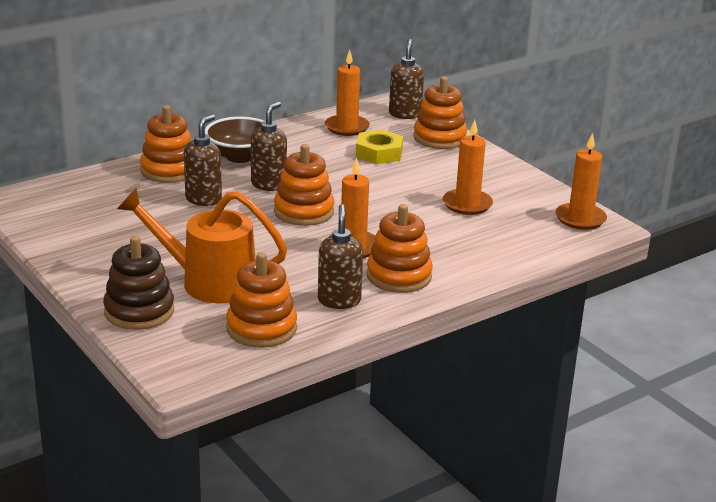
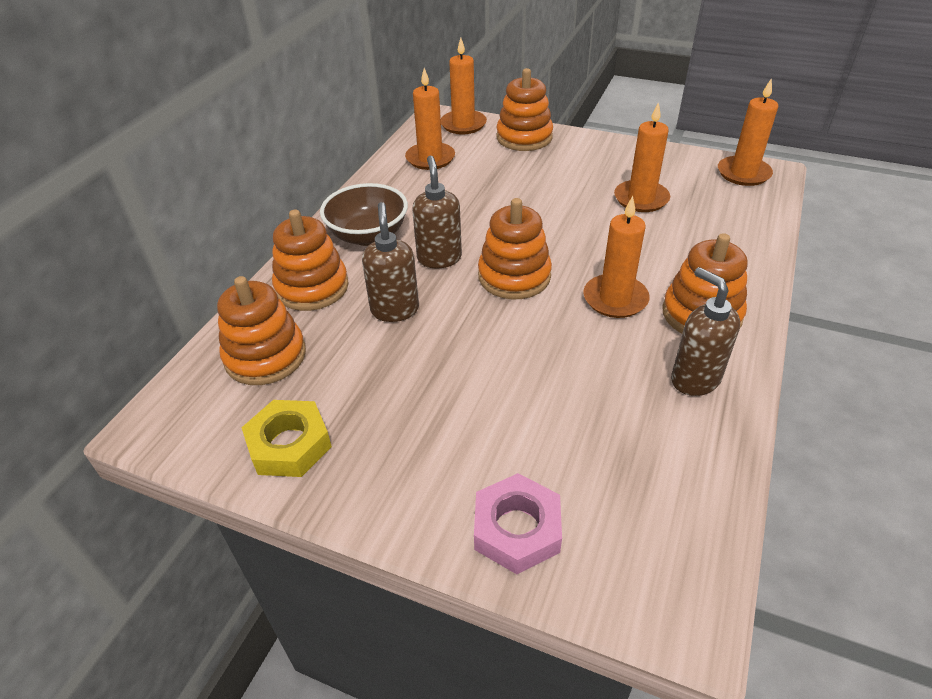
camera: 30 degrees left, 15 degrees up
(139, 311) = (517, 529): brown stacking toy -> pink nut
(207, 281) = (536, 430): orange watering can -> none
(261, 328) = (676, 470): orange stacking toy -> orange stacking toy (265, 356)
(379, 153) = (494, 175): yellow nut -> yellow nut (289, 444)
(405, 114) = (463, 124): brown soap dispenser -> orange candle

